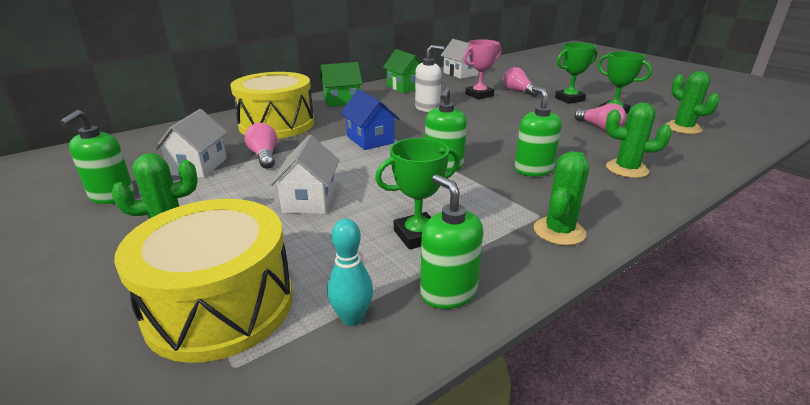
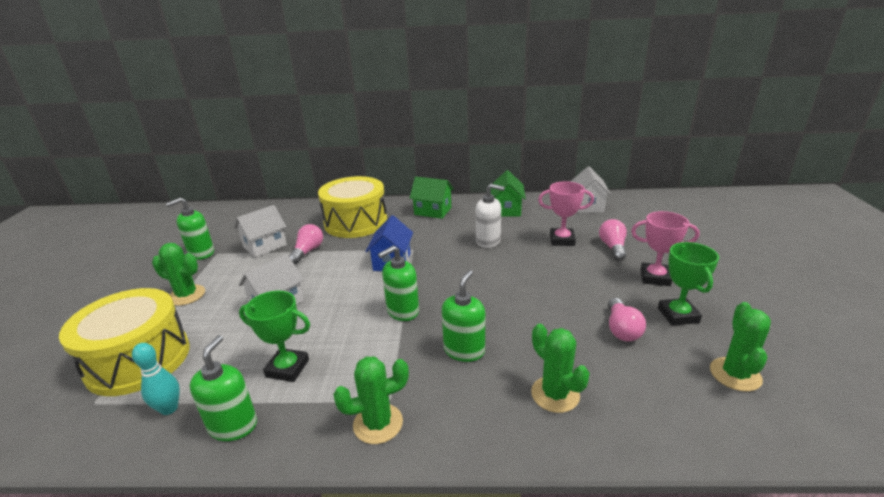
camera: 40 degrees right, 0 degrees up
(569, 99) = (655, 277): green trophy -> pink trophy

